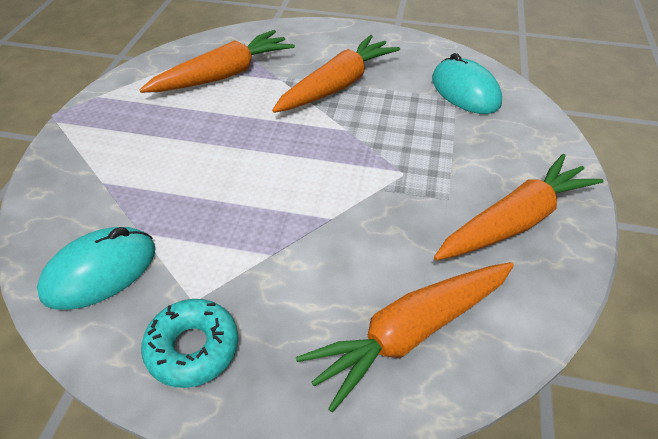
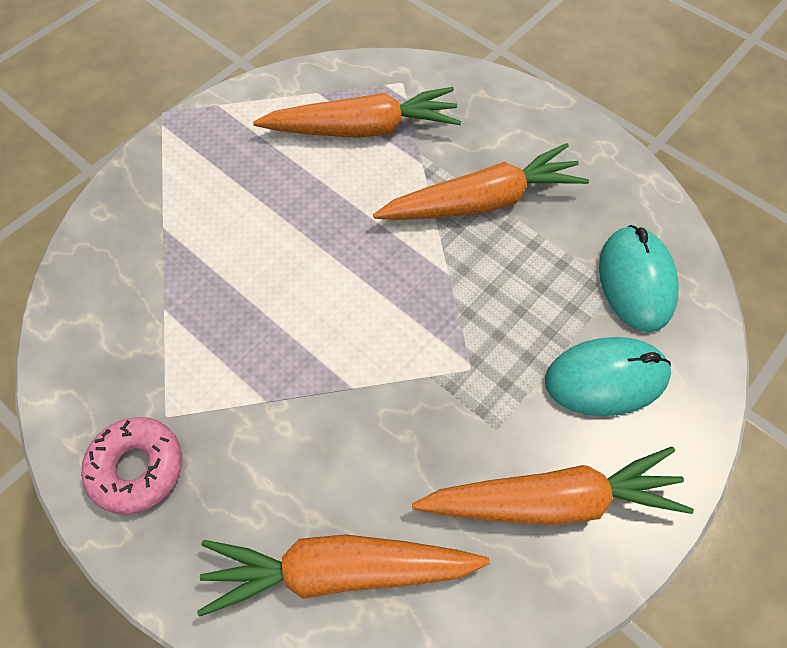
camera: 30 degrees right, 15 degrees up
(100, 271) = (107, 337): turquoise mouse -> turquoise mouse (606, 378)
(193, 348) = (137, 468): turquoise donut -> pink donut

